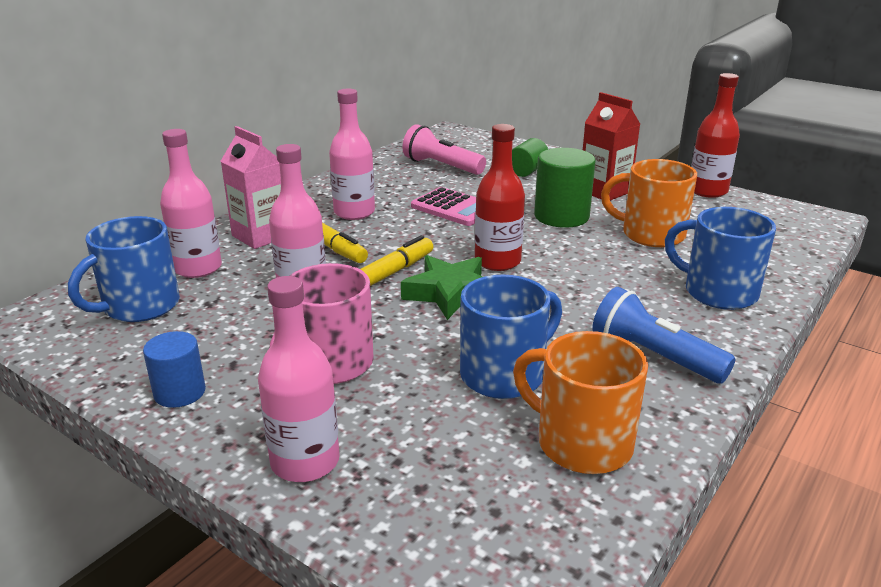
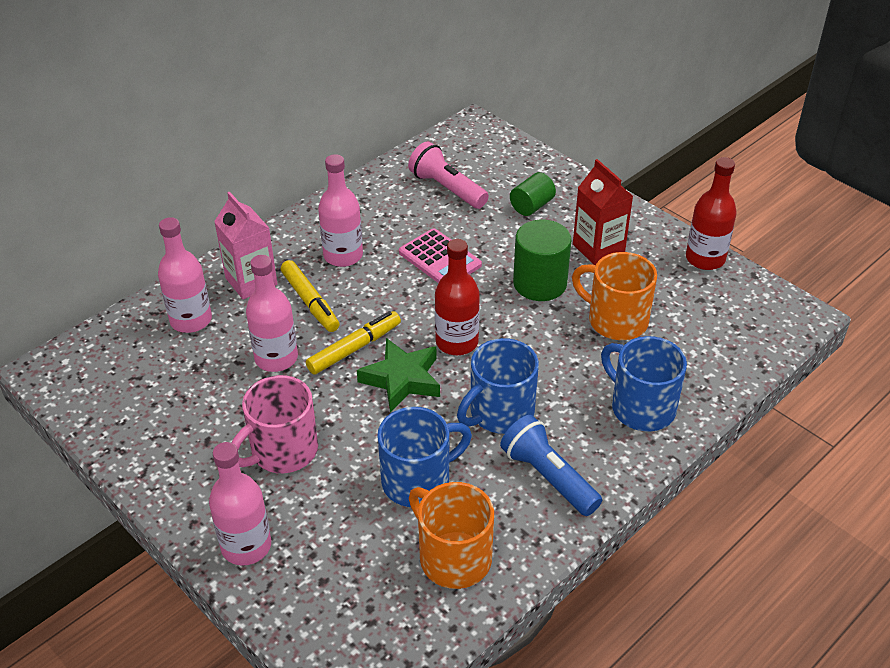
camera: 10 degrees right, 15 degrees up
(139, 306) = (139, 364): blue mug -> blue mug (500, 413)
(180, 392) = (164, 466): blue cylinder -> none

